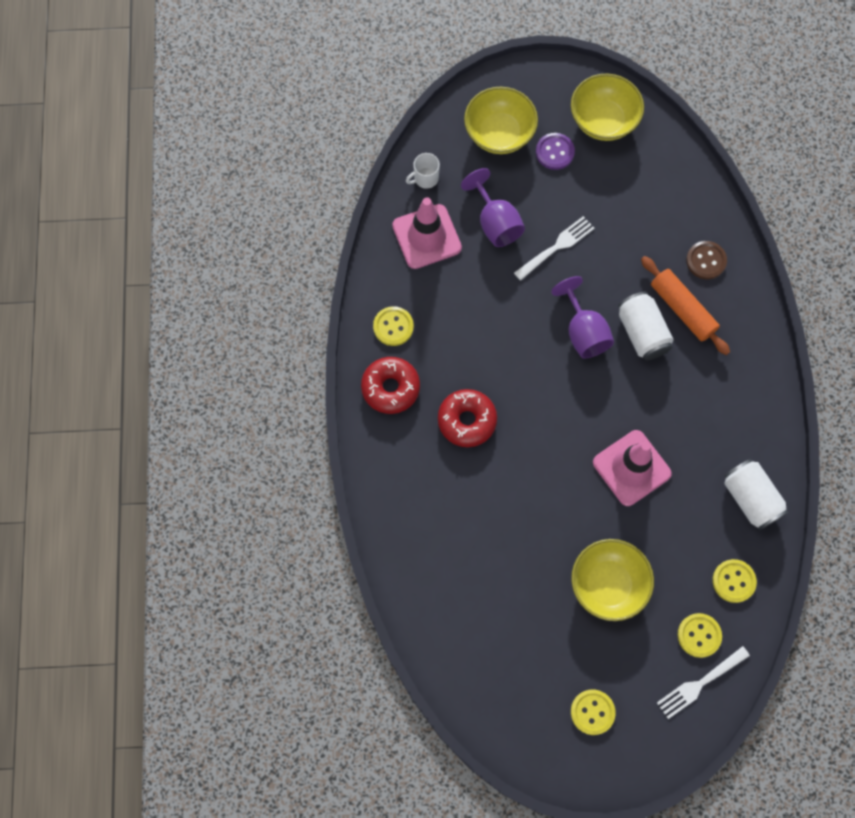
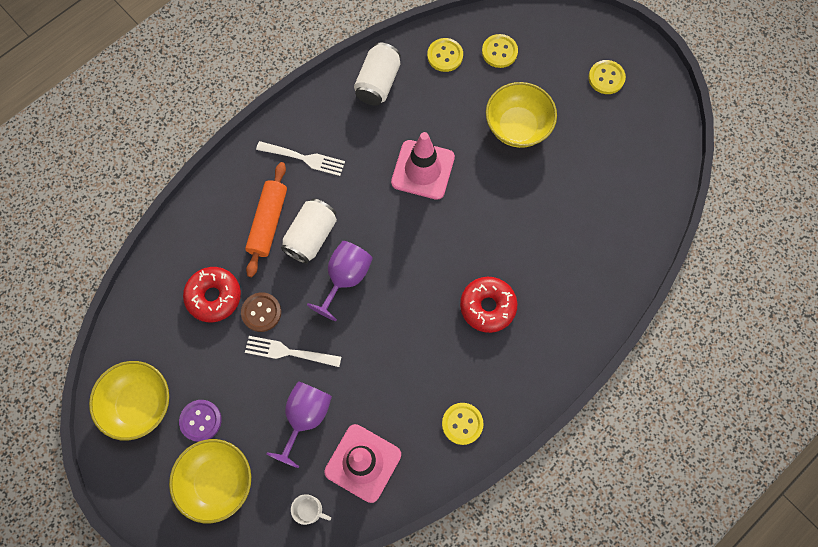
camera: 130 degrees left, 0 degrees up
(390, 388) = (512, 383): red donut -> red donut (214, 296)
(700, 683) = (529, 31): white fork -> white fork (304, 158)
(706, 261) = (212, 234): brown button -> brown button (261, 312)

